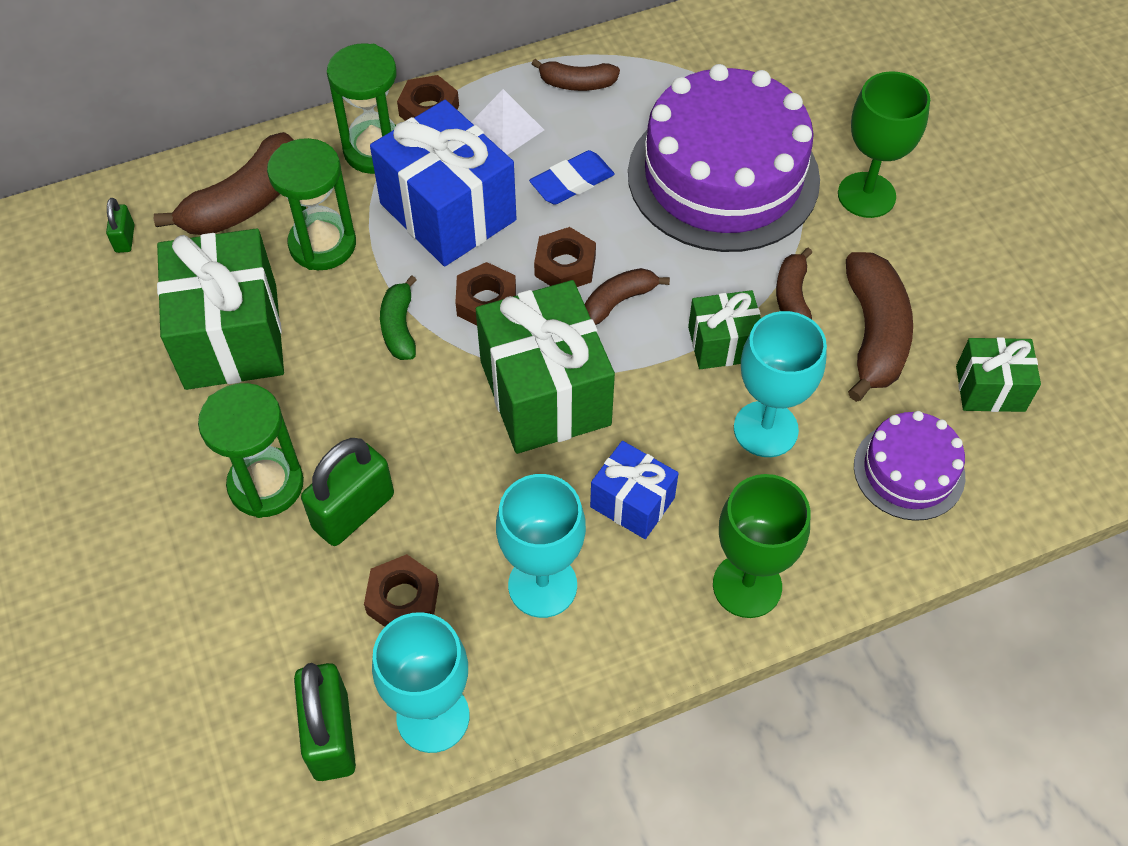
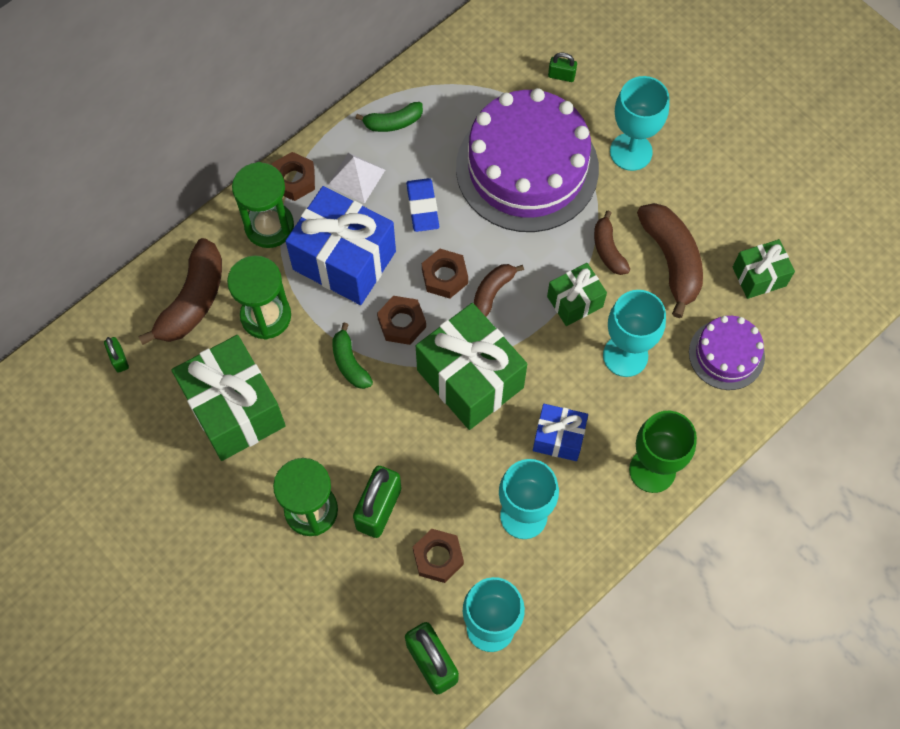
camera: 20 degrees left, 10 degrees up
(572, 182) = (422, 207): blue eraser -> blue eraser turned 45 degrees counterclockwise
(577, 83) = (393, 122): brown banana -> green banana
(809, 90) = (561, 75): none -> green padlock
(866, 195) = (631, 152): green goblet -> turquoise goblet

